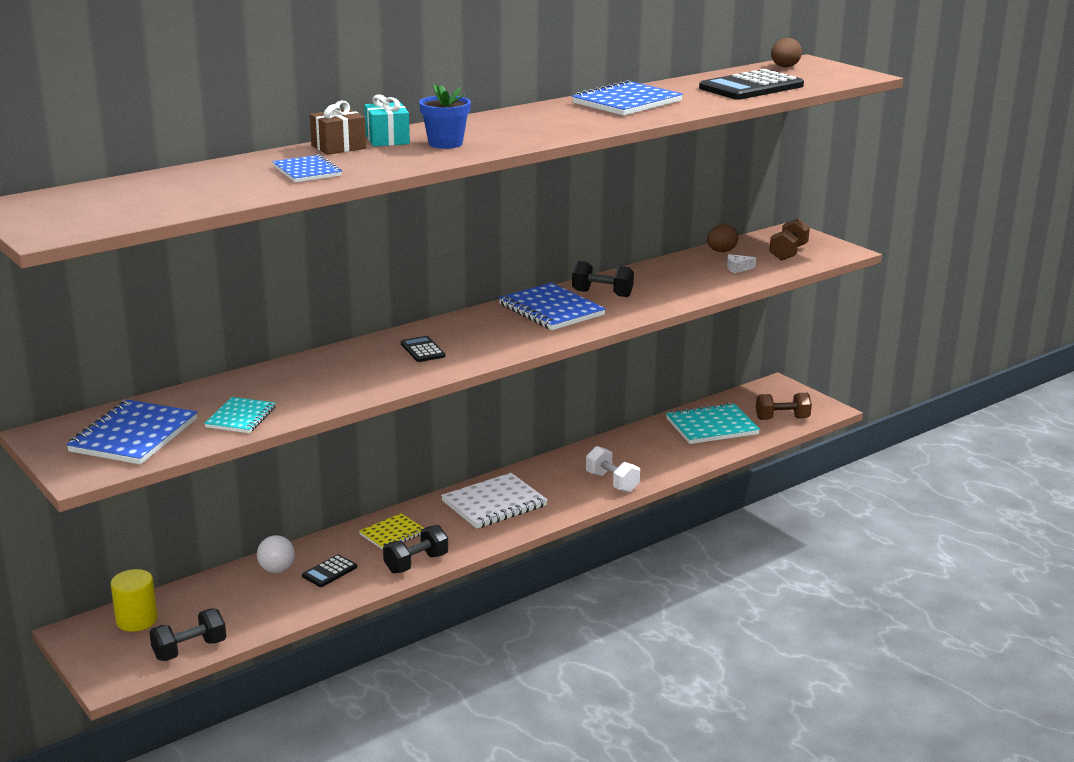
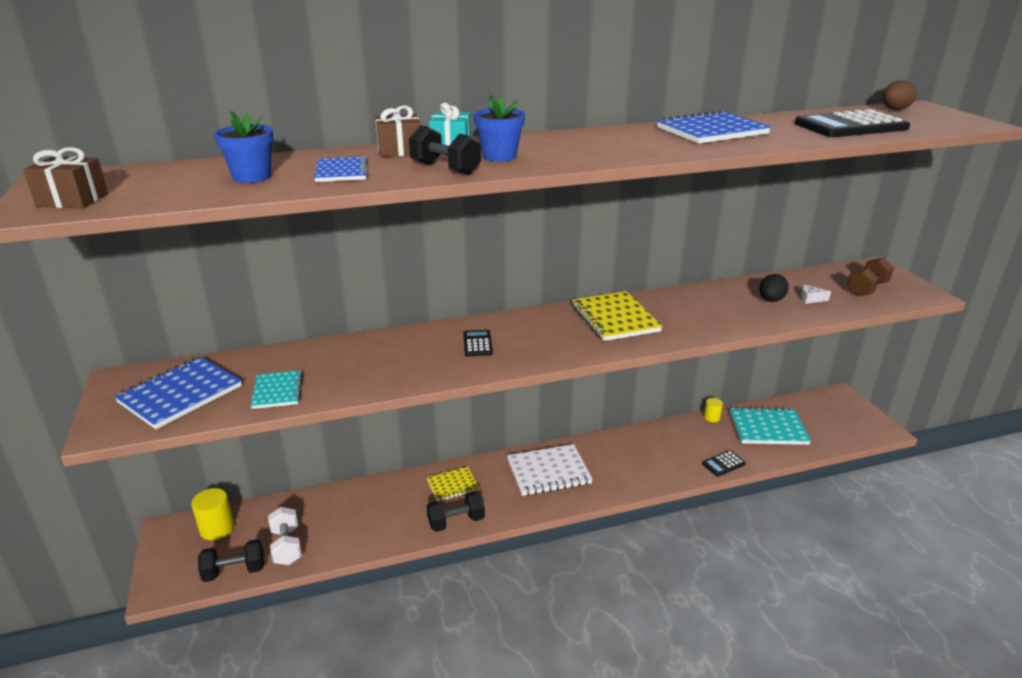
camera: 20 degrees right, 5 degrees up
(72, 220) = (72, 200): none -> brown gift
(222, 184) = (252, 177): none -> blue flower pot
(241, 417) = (277, 391): turquoise notebook -> turquoise notebook turned 45 degrees counterclockwise
(277, 569) = (346, 502): white ball -> none
(329, 571) = (384, 514): black calculator -> black calculator (723, 464)
(551, 310) = (615, 318): blue notebook -> yellow notebook
(602, 294) = (669, 308): black dumbbell -> black dumbbell (445, 169)
(612, 482) = (658, 470): white dumbbell -> white dumbbell (287, 546)
(649, 426) = (711, 417): none -> yellow cylinder
(699, 274) = (771, 300): none -> black egg
(721, 251) = (800, 279): brown egg -> none
(782, 419) = (836, 432): brown dumbbell -> none

